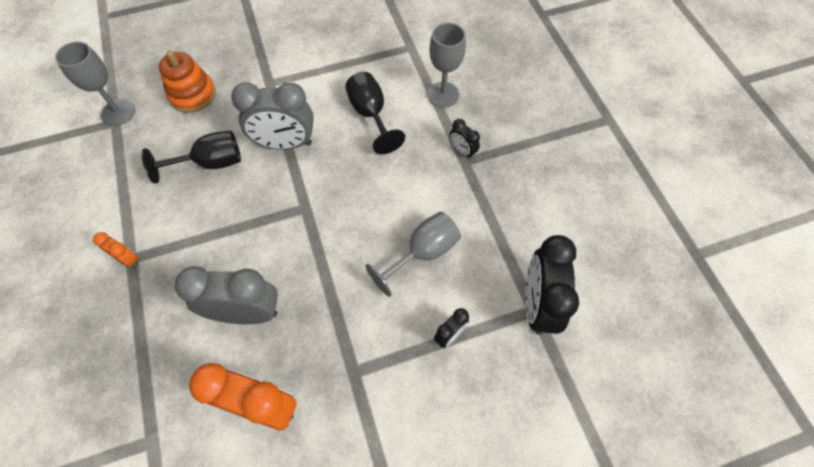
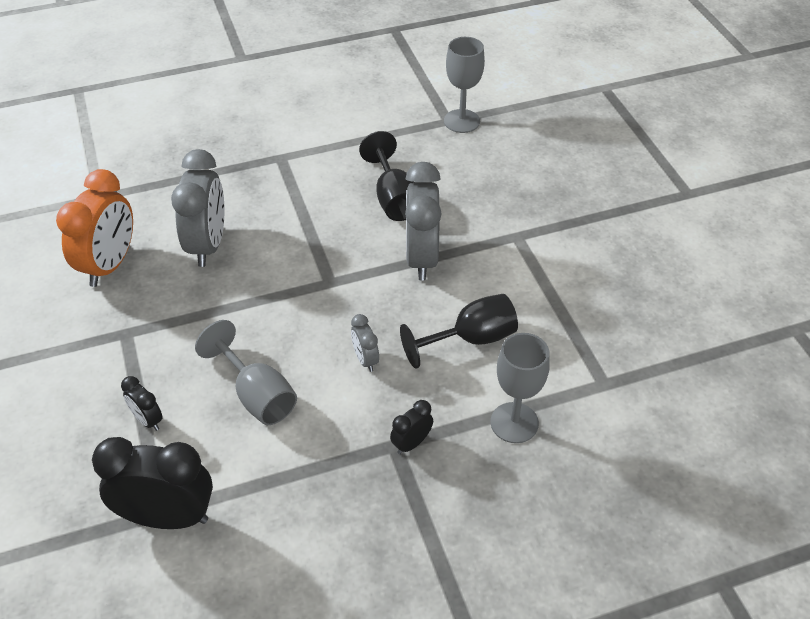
camera: 90 degrees right, 15 degrees down
(128, 259) = (279, 156): orange clock -> none
(192, 95) = (491, 173): orange stacking toy -> none
(388, 180) = (365, 359): none -> grey clock

